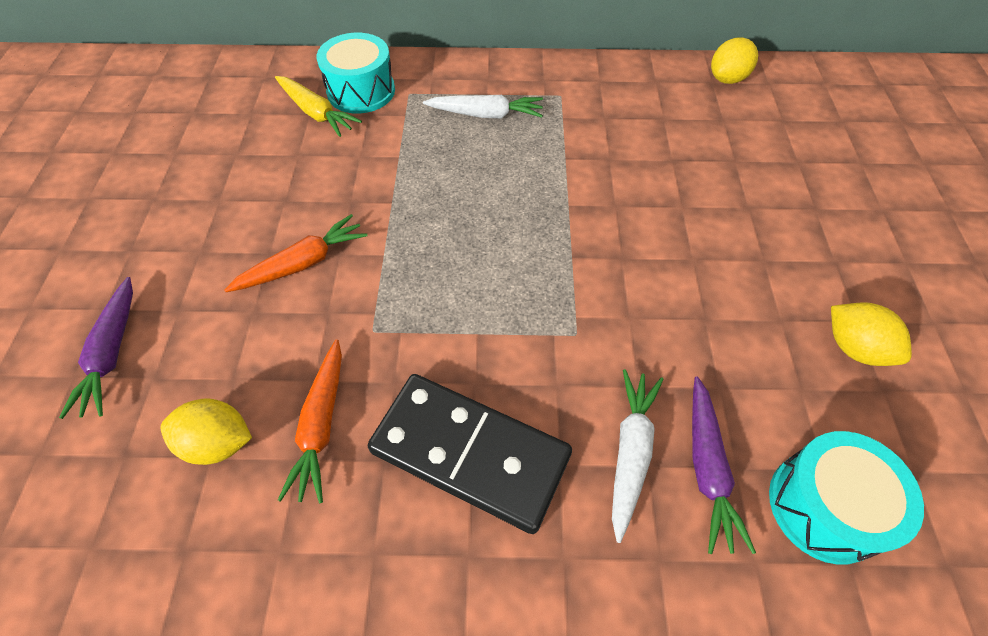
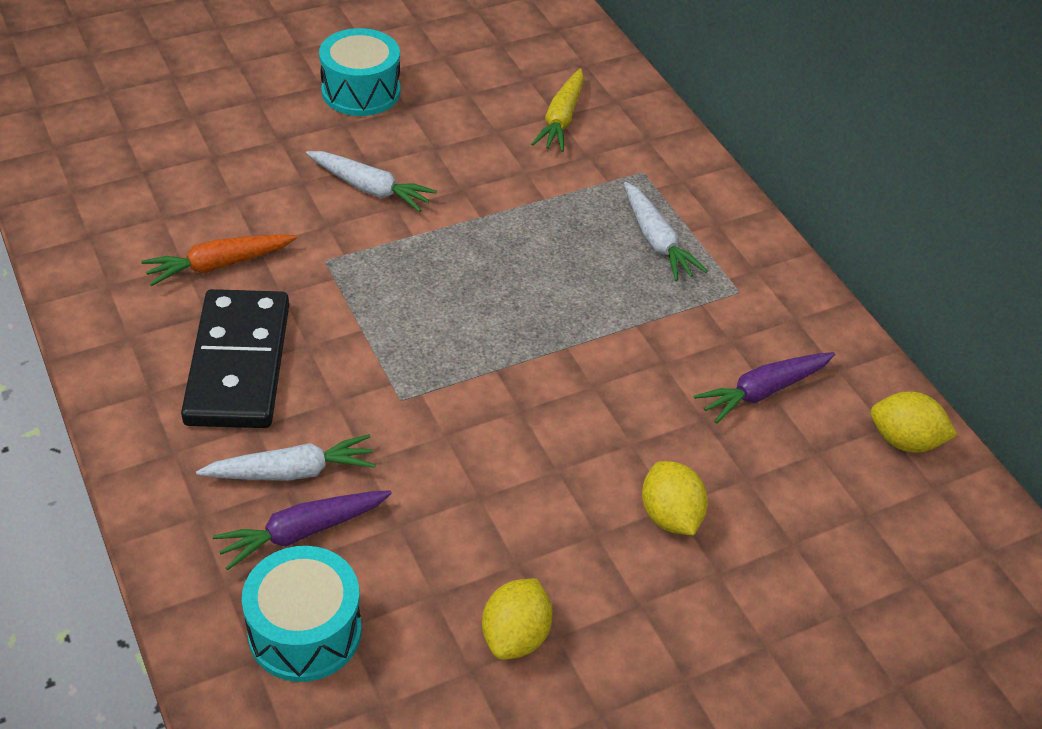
camera: 60 degrees right, 10 degrees down
(112, 353) = (221, 124): purple carrot -> purple carrot (763, 391)
(218, 442) = (176, 215): yellow lemon -> yellow lemon (670, 516)
(303, 263) = (370, 188): orange carrot -> white carrot
(361, 91) = (618, 136): turquoise drum -> turquoise drum (361, 91)

